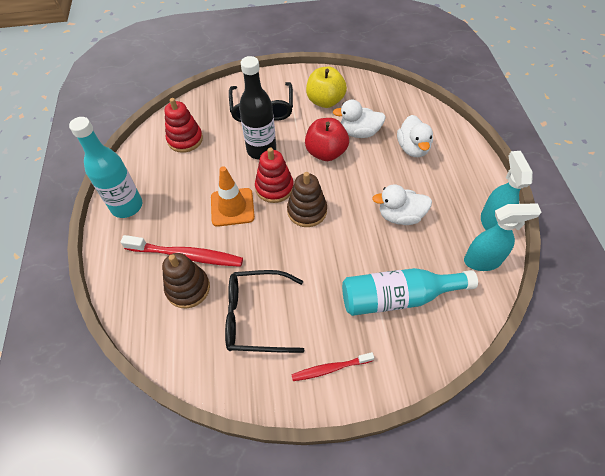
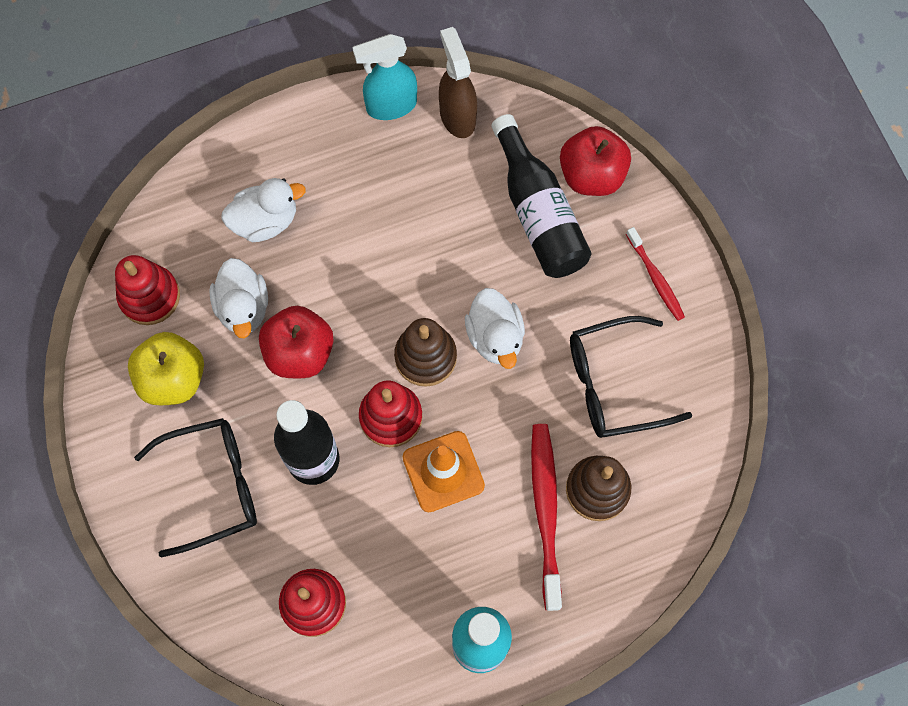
camera: 105 degrees left, 15 degrees up
(256, 316) = (613, 384): black glasses -> black glasses turned 90 degrees clockwise
(374, 97) = (149, 296): none -> red stacking toy
(398, 297) = (538, 213): turquoise bottle -> black bottle
(400, 216) = (406, 225): white duck -> white duck (495, 337)
(426, 342) = (591, 175): none -> red apple
(483, 261) = (457, 116): turquoise spray bottle -> brown spray bottle

